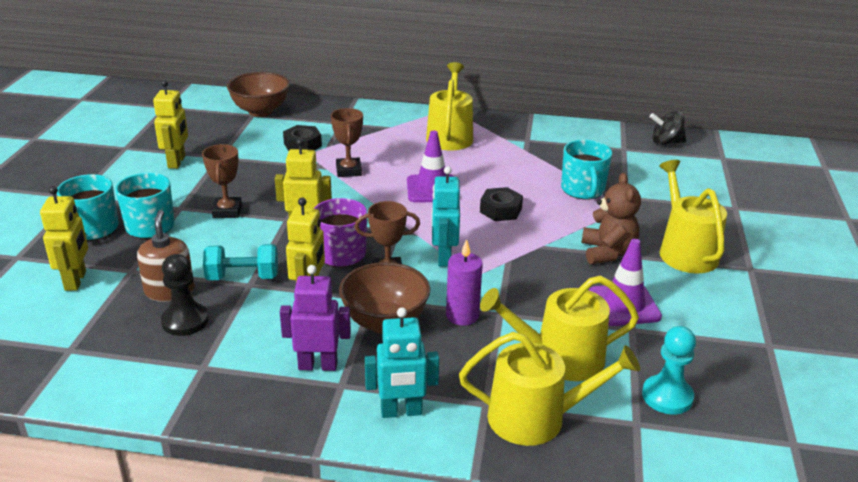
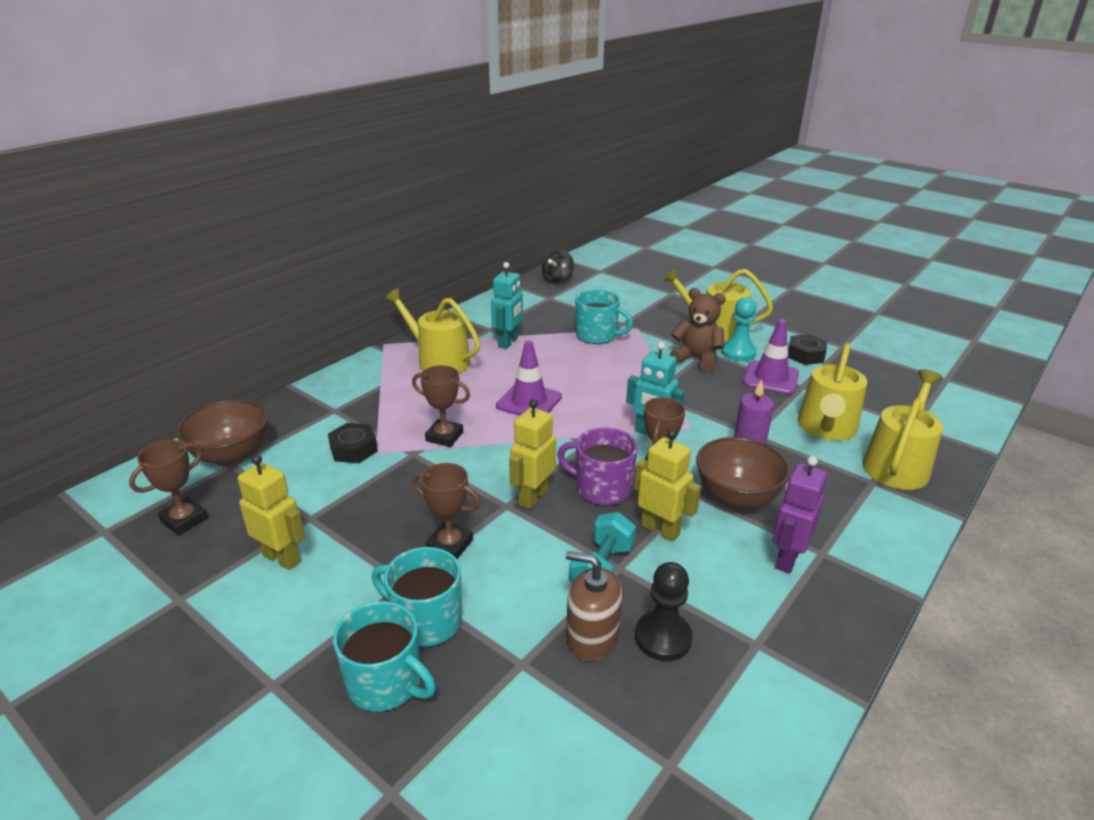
camera: 60 degrees left, 0 degrees up
(76, 281) = (509, 728): yellow robot -> none
(190, 122) = (184, 520): none -> brown trophy
(401, 412) = (872, 529): turquoise robot -> turquoise robot (508, 342)
(500, 210) = (596, 381): black nut -> black nut (805, 355)
(667, 396) = (887, 402): turquoise pawn -> turquoise pawn (738, 352)

